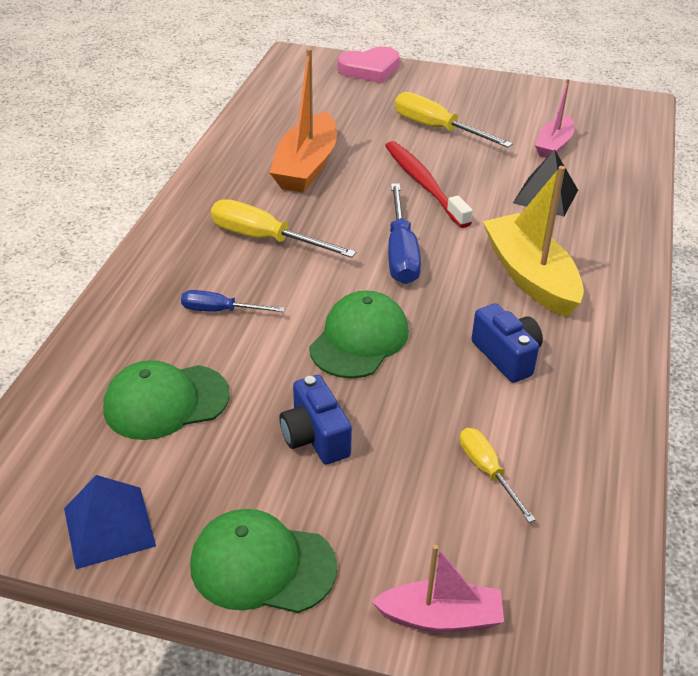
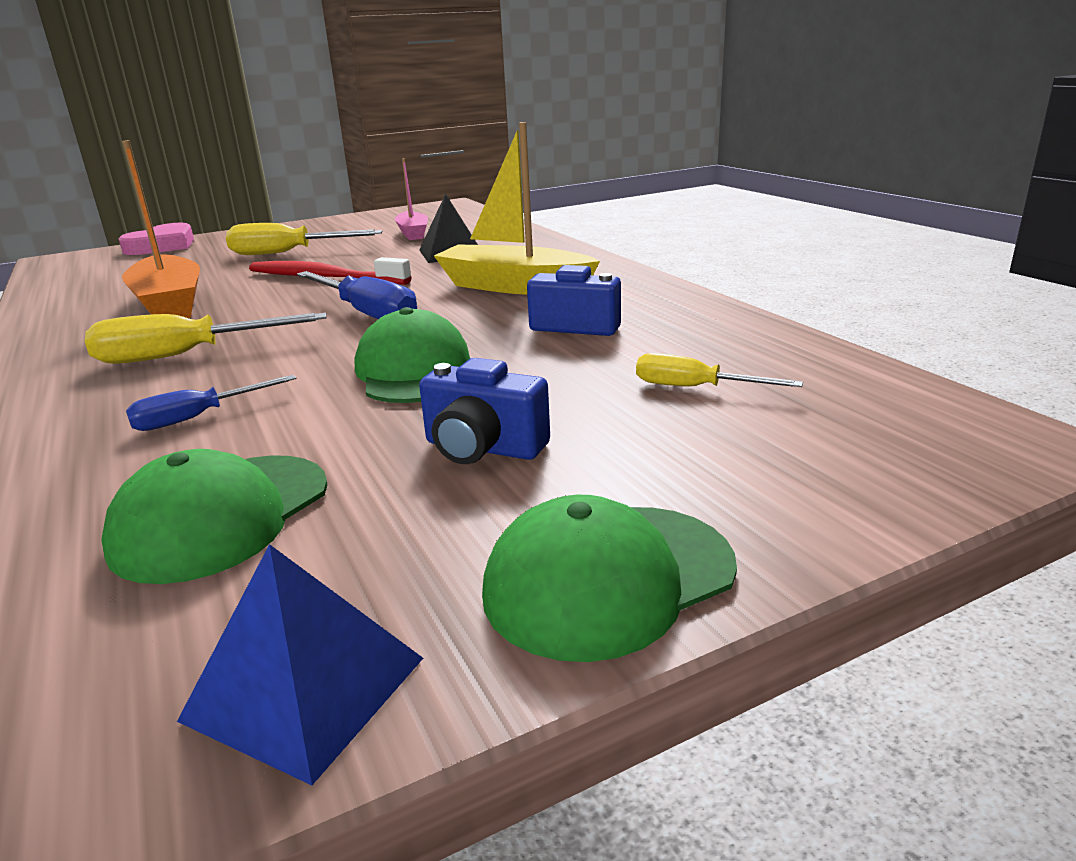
camera: 40 degrees left, 15 degrees down
(440, 617) = (861, 495): pink boat -> none

